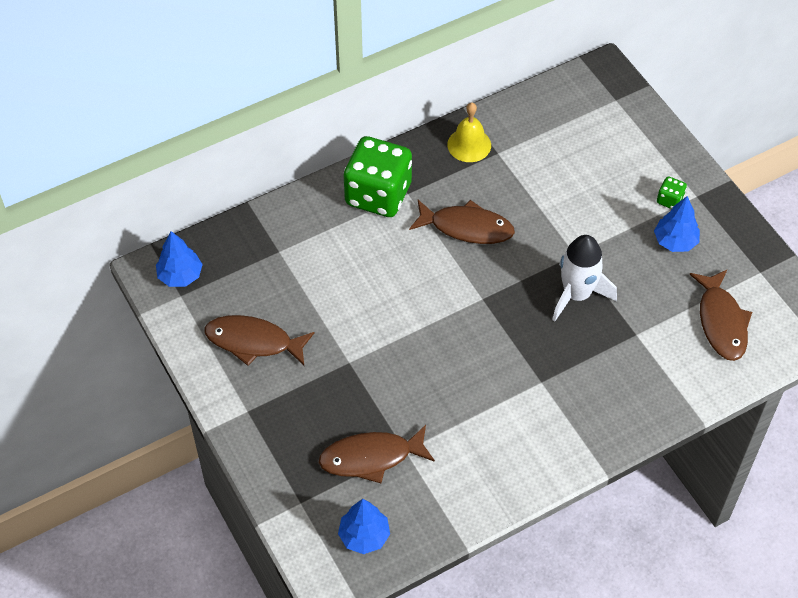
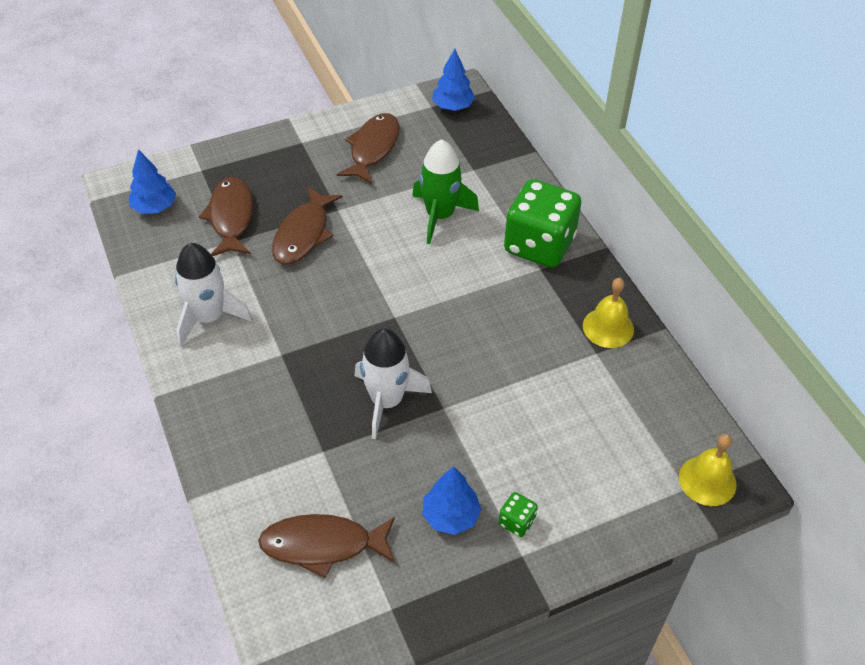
camera: 95 degrees right, 5 degrees down
(348, 274) = (440, 216): none -> green rocket
(466, 227) = (490, 313): brown fish -> brown fish (303, 234)
(509, 450) = (209, 318): none -> white rocket
(606, 87) = (707, 480): none -> yellow bell

